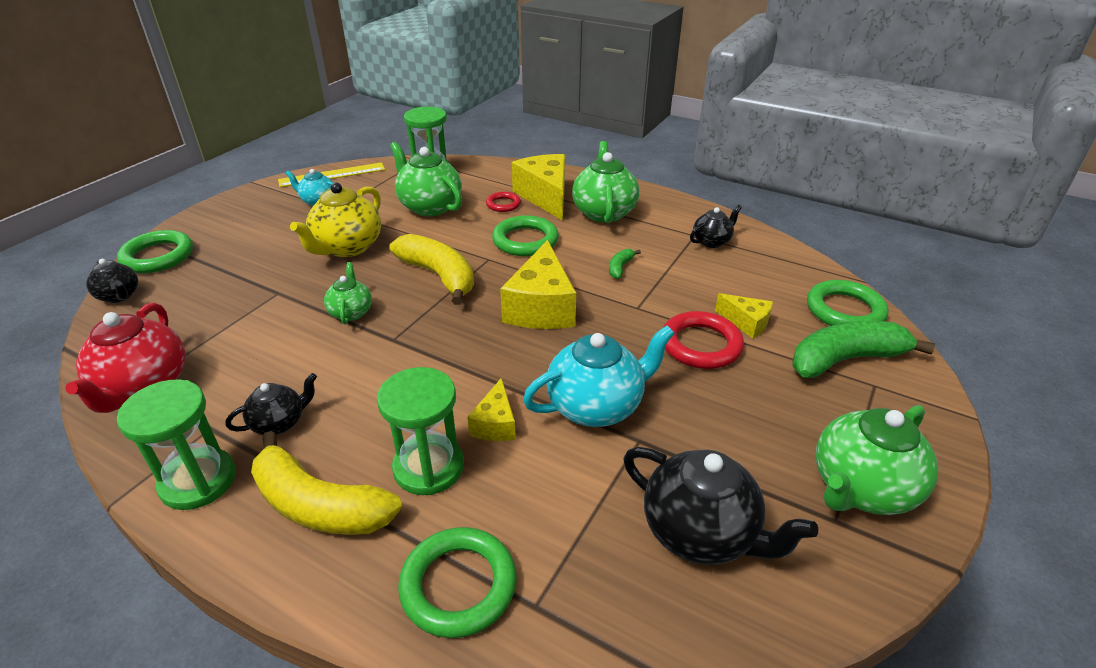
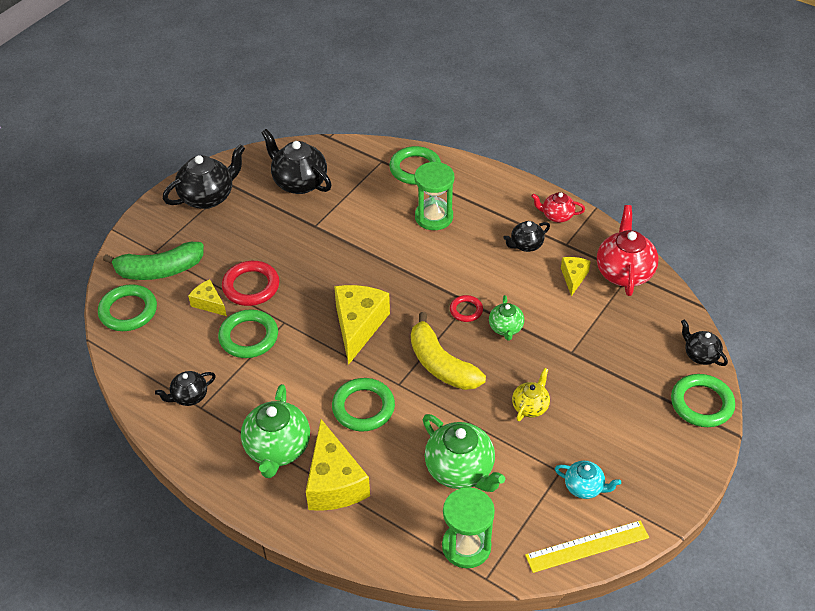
camera: 175 degrees left, 10 degrees up
(198, 481) = (556, 216): green hourglass -> red teapot
(319, 505) = (488, 202): yellow banana -> none
(347, 247) = (530, 406): yellow teapot -> yellow teapot, size x0.56
(495, 424) = (397, 238): yellow cheese -> yellow cheese (573, 277)
(503, 204) = (381, 470): red ring -> red ring (466, 310)
(596, 406) = (334, 246): turquoise teapot -> none
(620, 268) = (285, 366): green banana -> none
(675, 291) = (249, 337): none -> green ring
(861, 488) = (208, 197): green teapot -> black teapot

